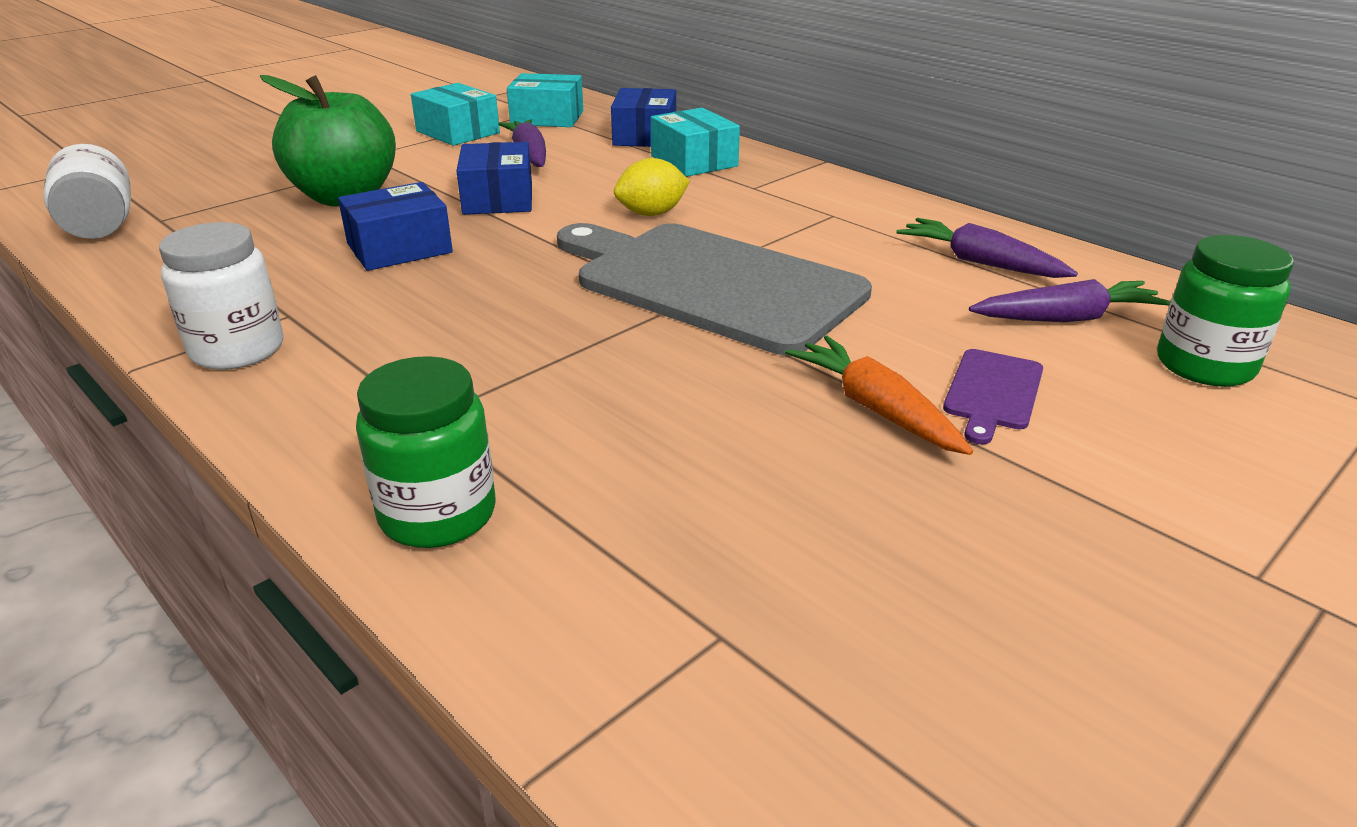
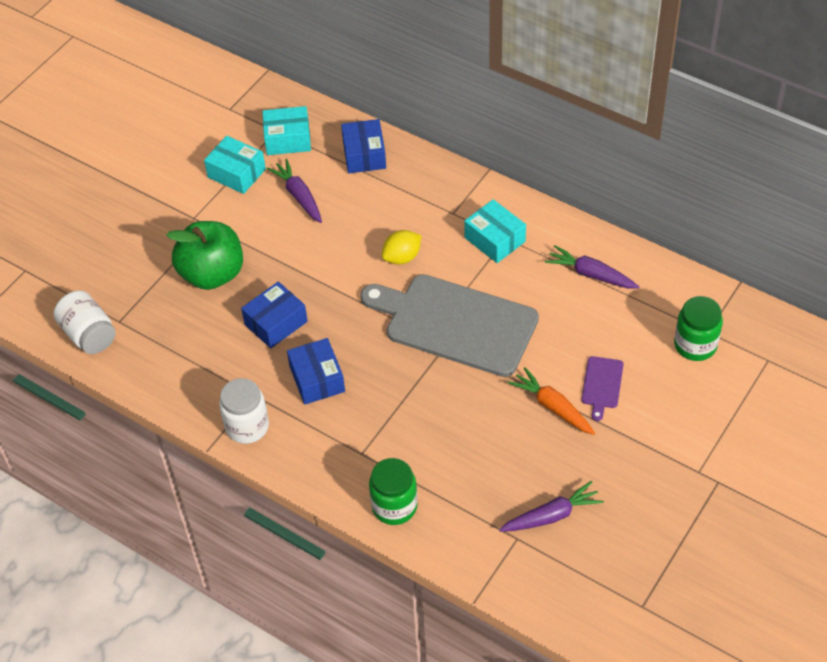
camera: 10 degrees left, 20 degrees up
(498, 199) = (305, 258): blue box -> blue box (317, 379)
(694, 161) = (407, 185): turquoise box -> turquoise box (495, 239)
(1067, 318) = (635, 318): purple carrot -> purple carrot (552, 515)

